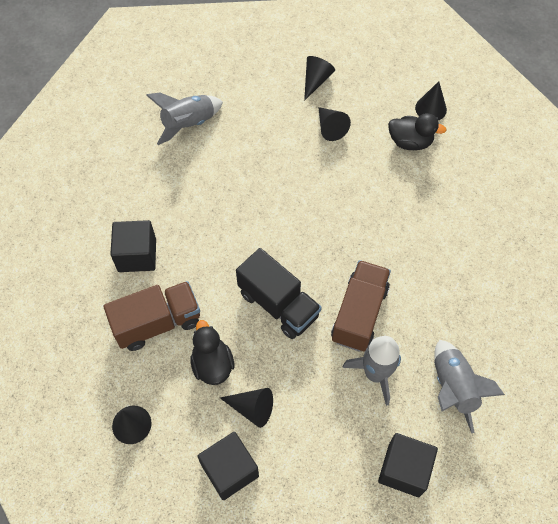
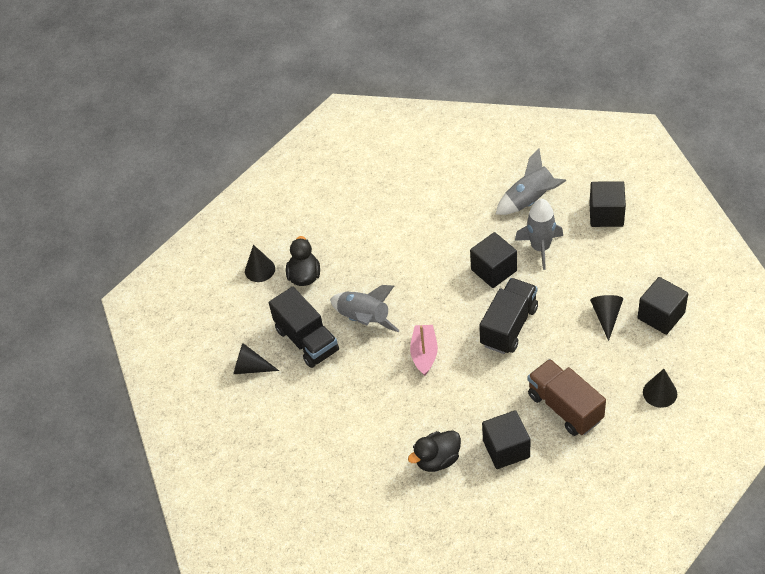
camera: 100 degrees left, 10 degrees down
(189, 124) = (340, 460): grey rocket -> grey rocket (364, 319)
(212, 364) = (583, 355): black duck -> black duck (437, 460)
(275, 218) = (424, 353): none -> pink boat
(330, 128) = (307, 340): black cone -> black truck
(359, 314) = (493, 270): brown truck -> black cube

